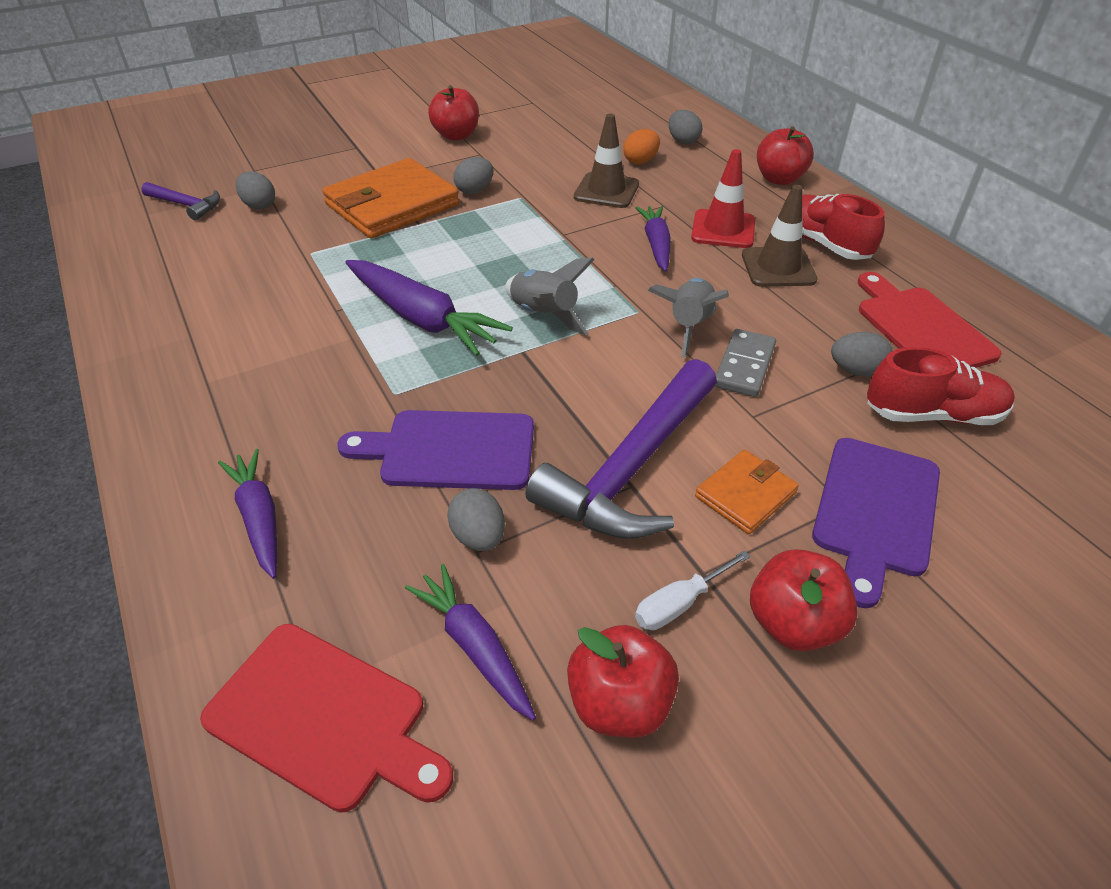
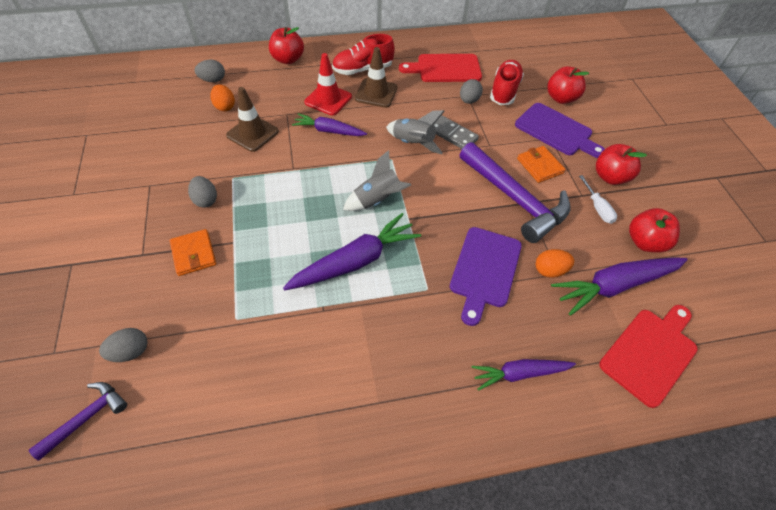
camera: 75 degrees left, 10 degrees up
(392, 205) = (193, 254): orange wallet -> orange wallet, size x0.50
(456, 135) = (106, 192): red apple -> red apple (561, 98)
(474, 646) = (615, 286): purple carrot -> purple carrot, size x1.59
(478, 537) = (550, 270): grey egg -> orange egg

